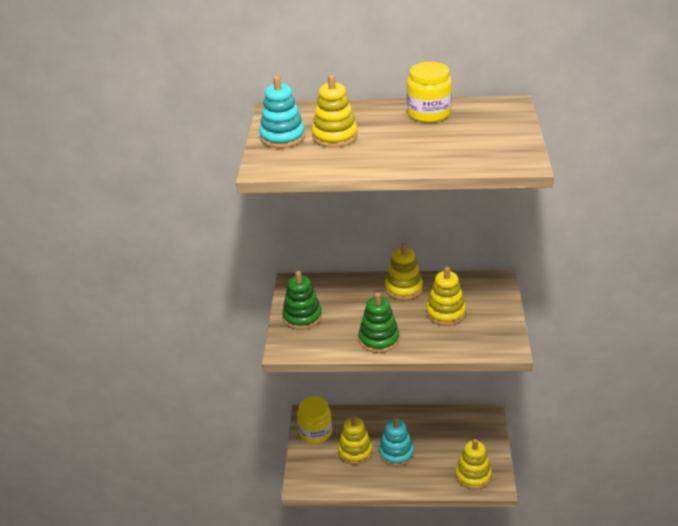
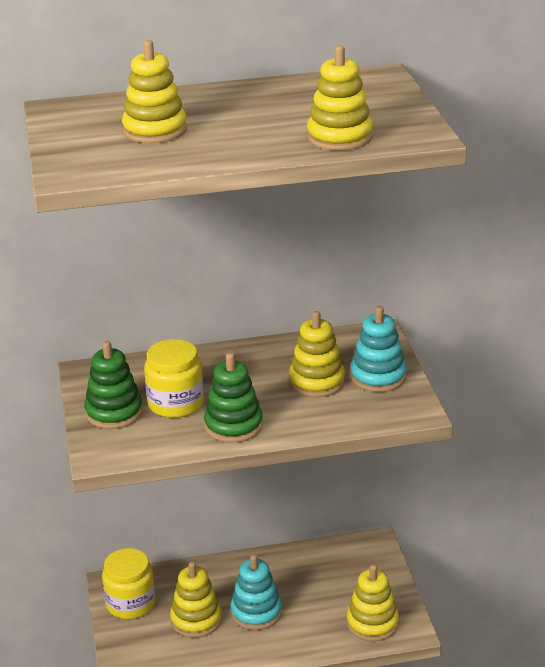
camera: 15 degrees left, 5 degrees down
(282, 137) = (80, 138): turquoise stacking toy -> turquoise stacking toy (378, 377)
(403, 288) = (249, 359): yellow stacking toy -> yellow stacking toy (339, 137)
(428, 113) = (274, 94): yellow jar -> yellow jar (175, 403)

